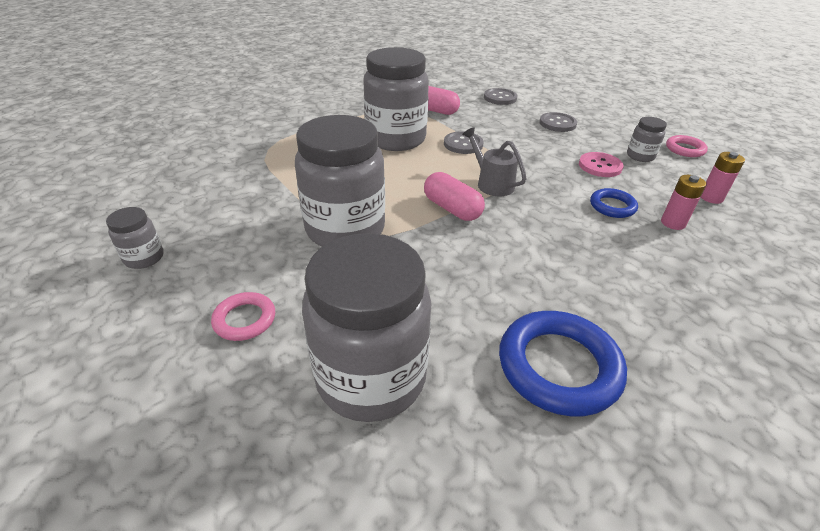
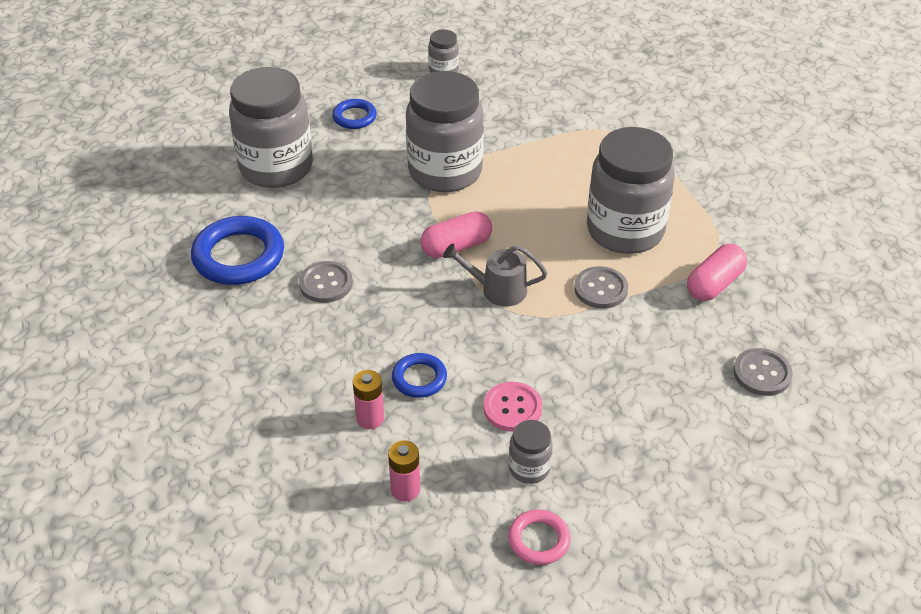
camera: 105 degrees right, 5 degrees up
(245, 319) = (354, 117): pink ring -> blue ring
(491, 183) = (497, 290): grey watering can -> grey watering can turned 150 degrees counterclockwise
(557, 123) = (653, 413): grey button -> grey button (326, 283)

